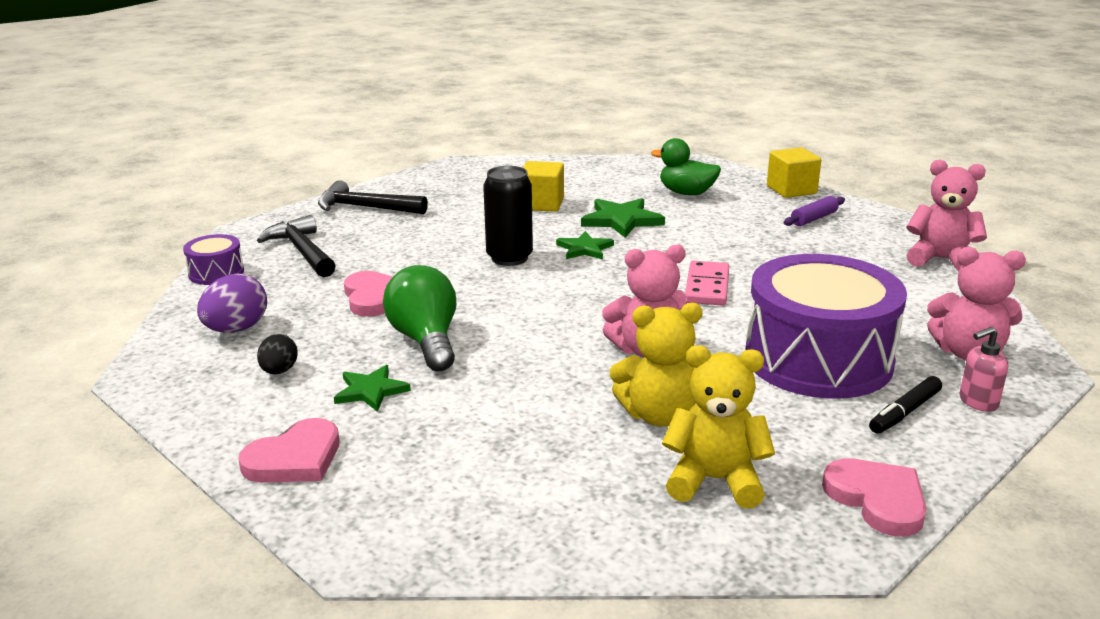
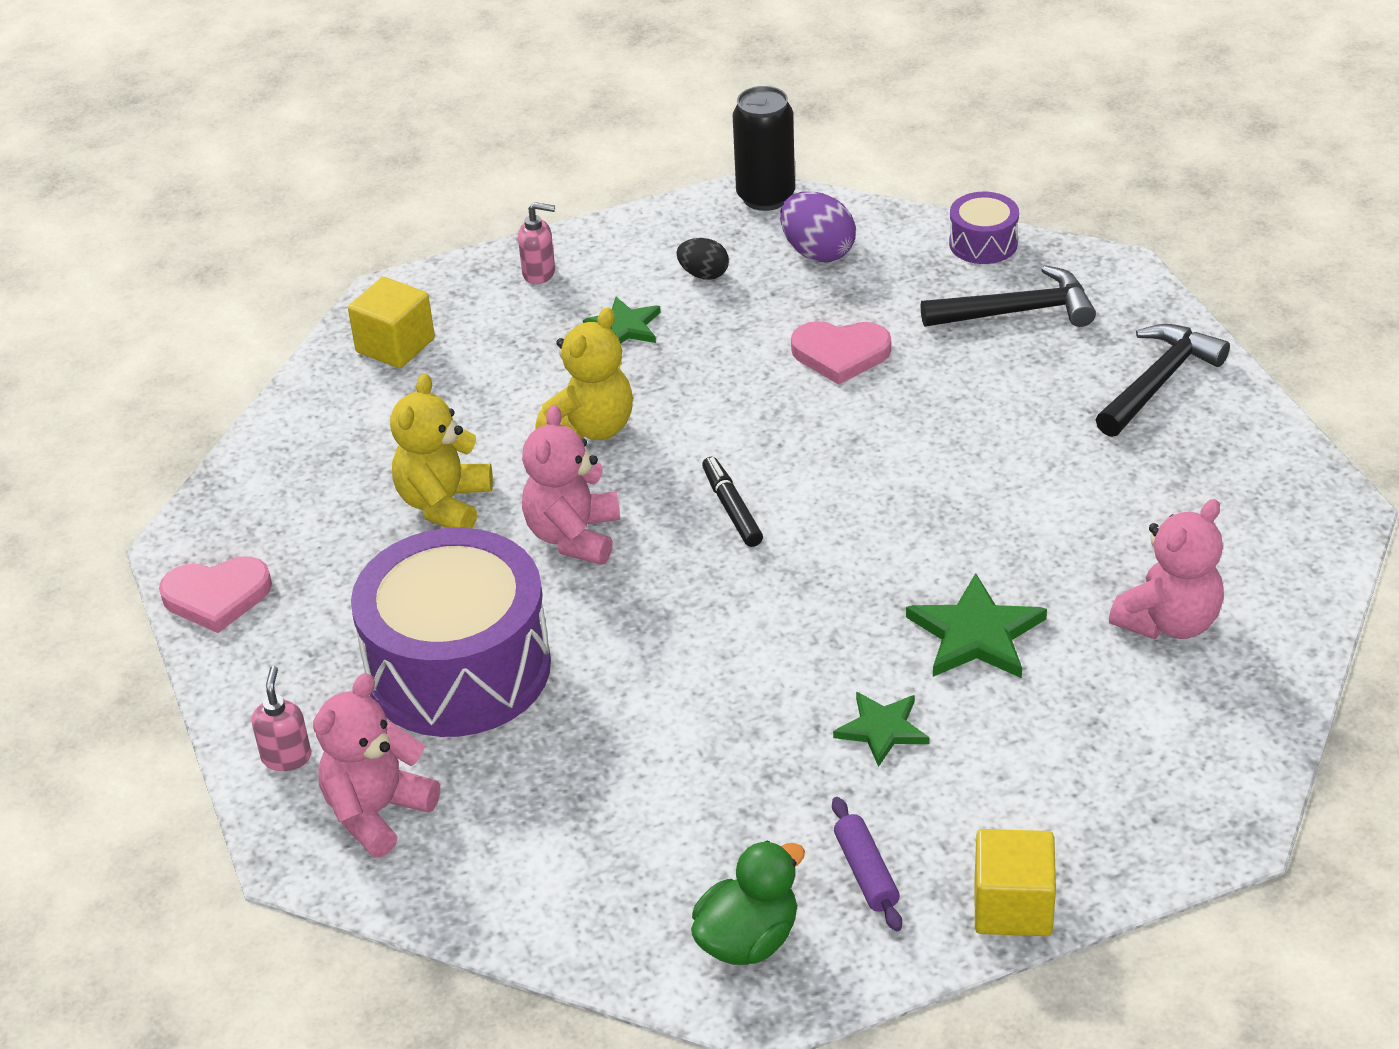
camera: 115 degrees right, 15 degrees up
(295, 458) = (539, 273): pink heart -> pink soap dispenser
(426, 341) = (705, 377): green light bulb -> none
(509, 258) = (896, 485): black can -> black can (765, 197)
(542, 204) = (1089, 565): yellow cube -> yellow cube (395, 345)
(584, 249) = (888, 564): green star -> green star (882, 729)
(686, 193) = (1062, 754): green duck -> green duck (748, 940)
(707, 287) = (697, 645): pink domino -> none
(714, 480) = (321, 505): yellow teddy bear -> yellow teddy bear (591, 428)
(905, 412) = (315, 687): black marker -> black marker (732, 509)
(940, 259) = (627, 949): pink teddy bear -> pink teddy bear (1169, 622)

